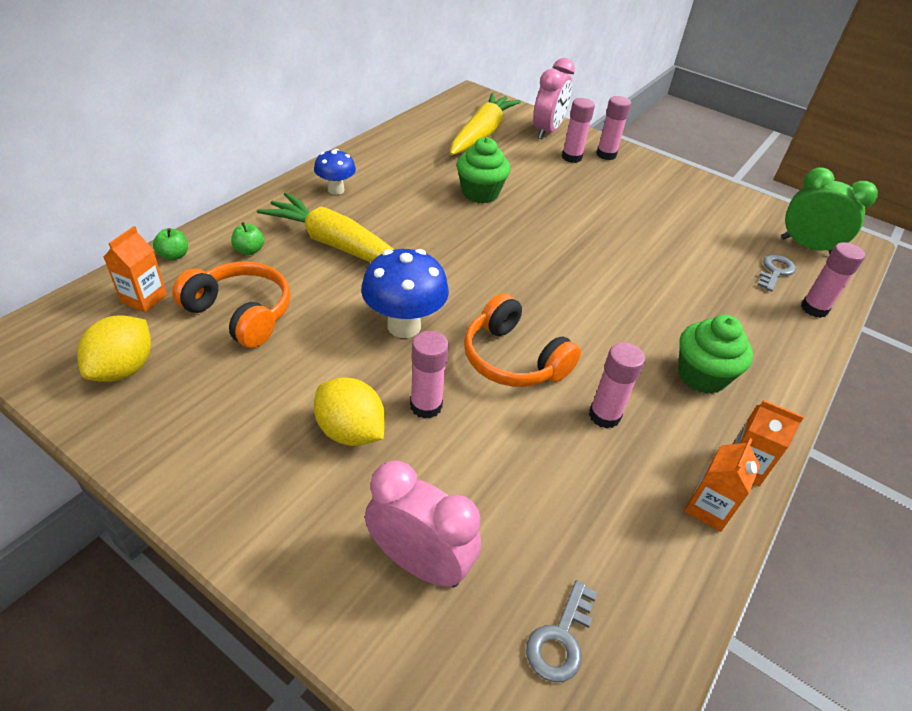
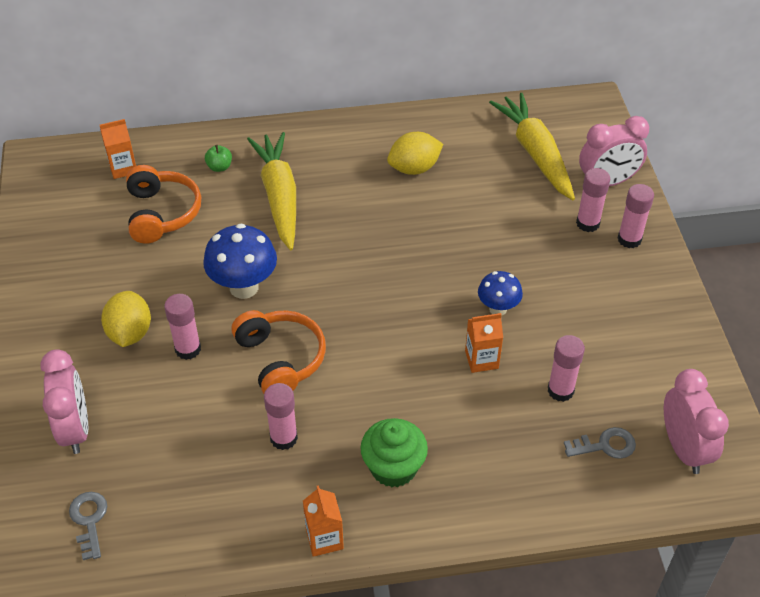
camera: 50 degrees right, 5 degrees up
(124, 369) = (66, 211): yellow lemon -> yellow lemon (414, 168)
(174, 256) = (172, 144): green apple -> none
(336, 190) = (337, 146): blue mushroom -> blue mushroom (498, 309)
(480, 193) = (447, 213): green cupcake -> none
(482, 134) = (535, 153): yellow carrot -> yellow carrot turned 90 degrees counterclockwise
(513, 359) = (280, 359): orange headphones -> orange headphones turned 150 degrees clockwise
(560, 638) = (89, 520): grey key -> grey key turned 90 degrees clockwise
(708, 508) = (260, 538): orange carton -> orange carton (481, 359)
(806, 247) = (683, 448): green clock -> pink clock
(814, 309) = (583, 497): pink glue stick -> pink glue stick (560, 390)

